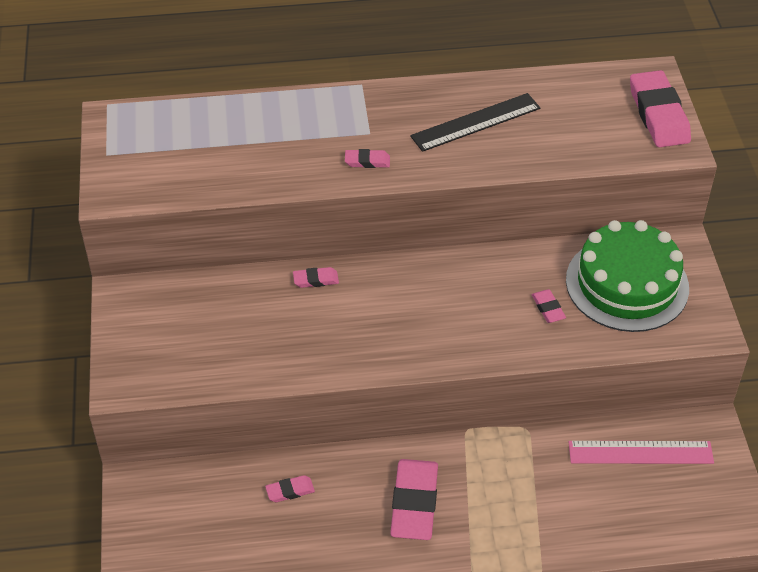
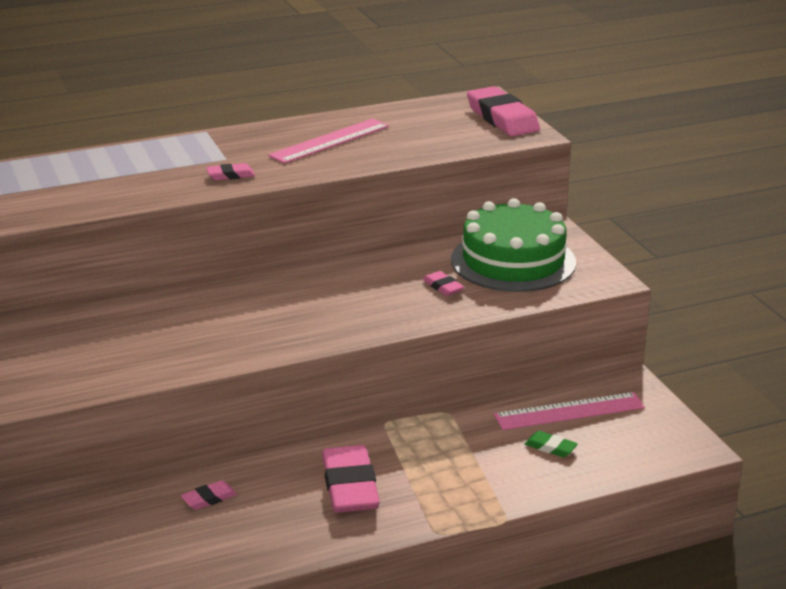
camera: 15 degrees left, 20 degrees down
(316, 280) = (195, 299): pink eraser -> none
(476, 122) = (330, 141): black ruler -> pink ruler
(608, 495) = (550, 447): none -> green eraser

